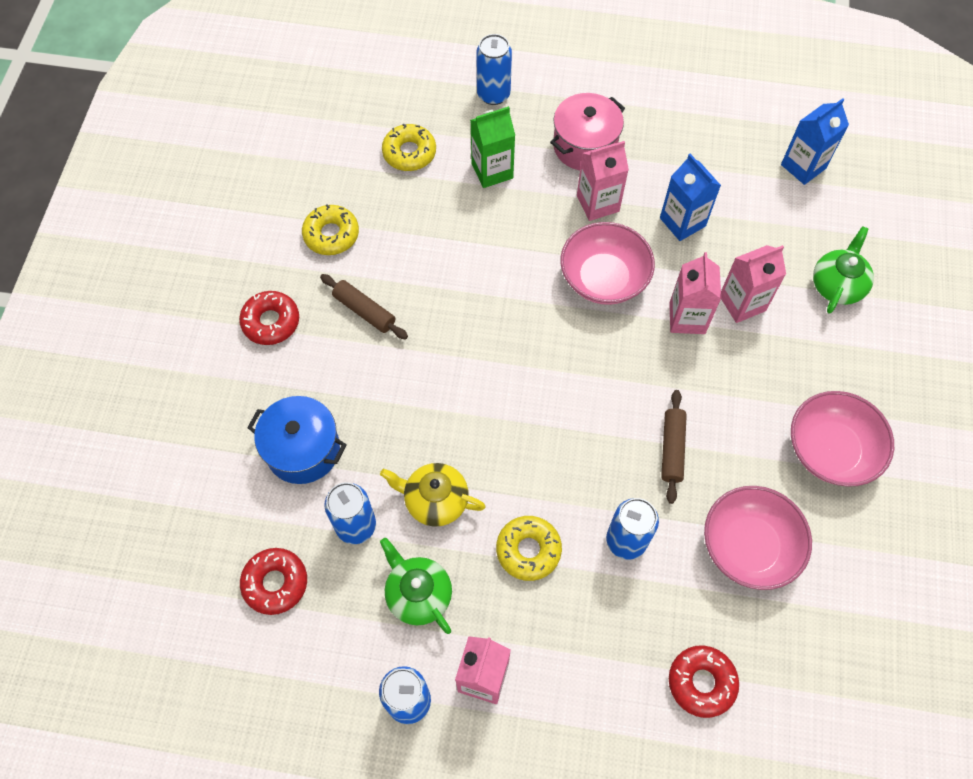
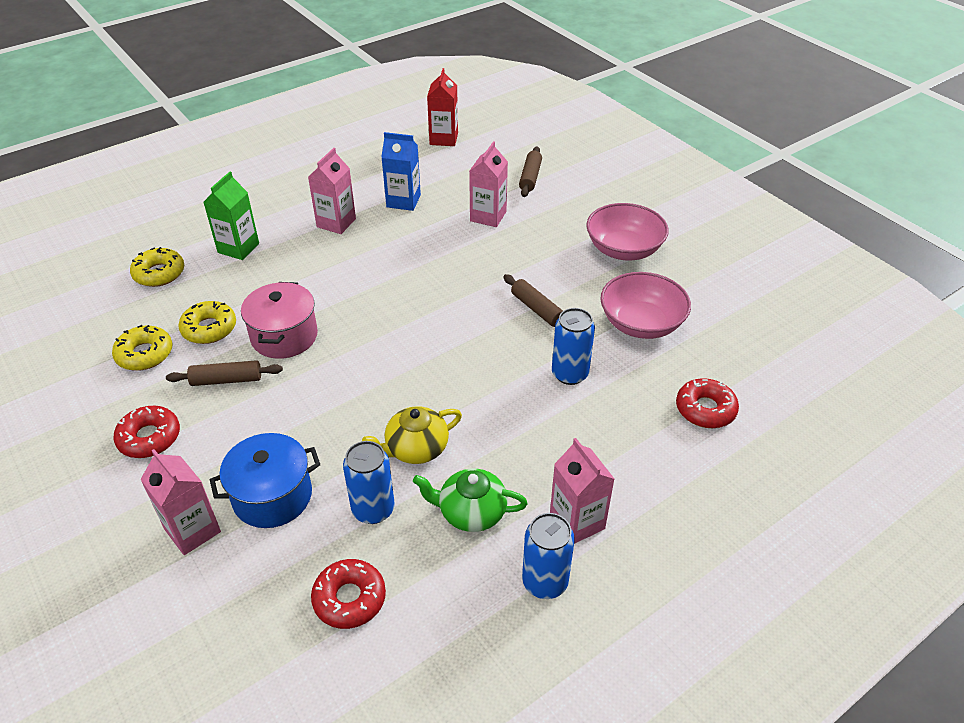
camera: 45 degrees left, 20 degrees down
(493, 94) = (191, 210): blue can -> none
(528, 550) = (515, 426): yellow donut -> yellow donut (209, 328)
(585, 146) = (292, 201): pink pot -> pink pot (284, 336)
(603, 278) = (386, 256): pink bowl -> none
(687, 318) = (464, 242): pink carton -> pink carton (192, 530)
(803, 166) = (444, 139): blue carton -> red carton
(837, 285) = (530, 177): green teapot -> brown rolling pin

